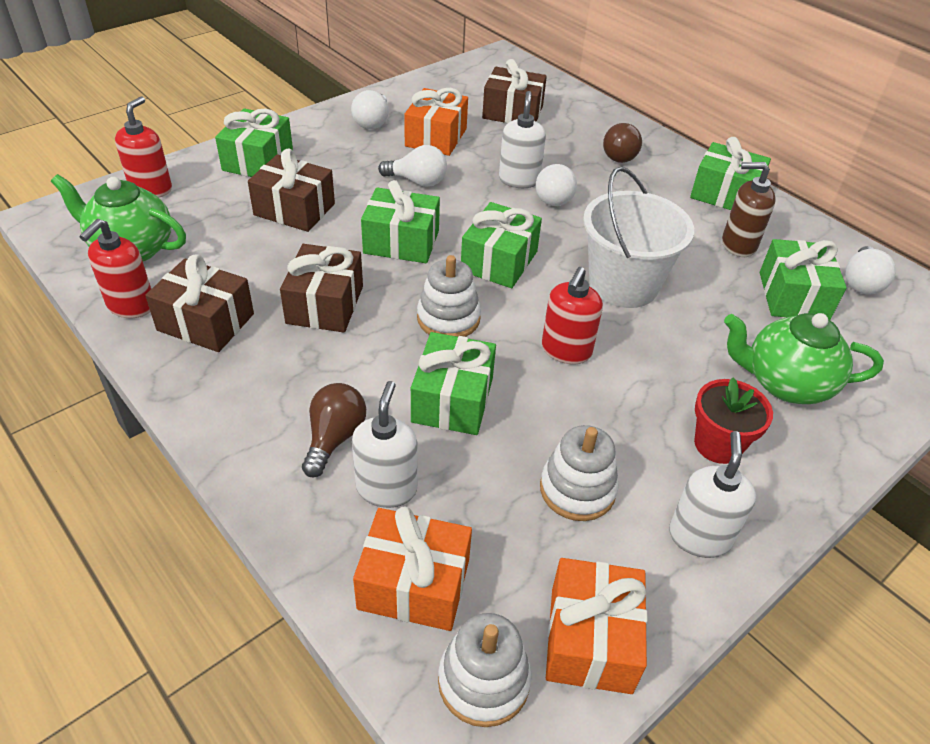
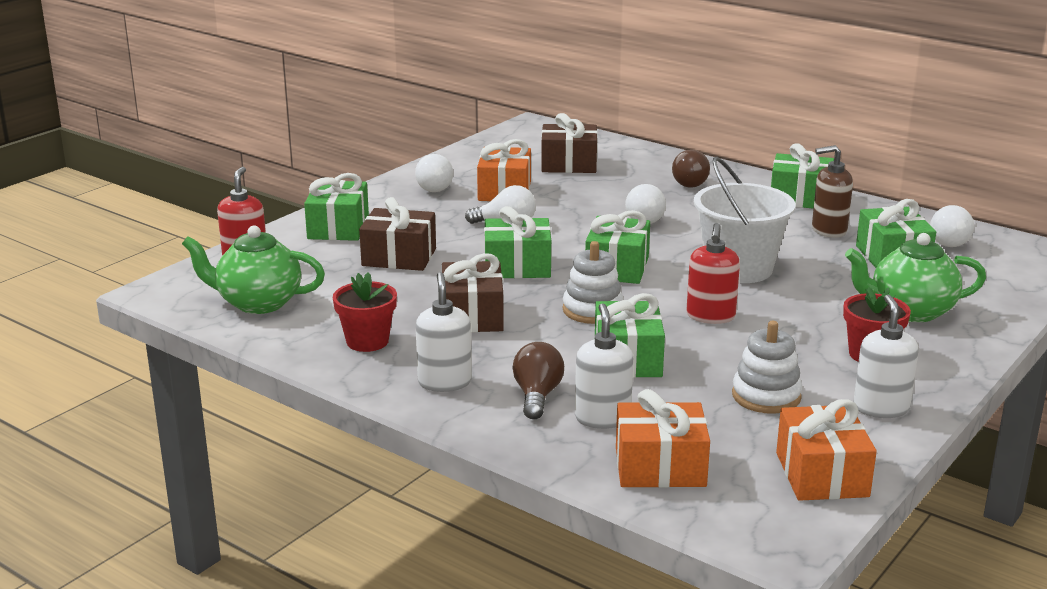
camera: 10 degrees left, 20 degrees down
(131, 306) = (287, 340): red soap dispenser -> none
(206, 322) = (367, 341): brown gift -> red flower pot
(483, 681) = (748, 508): white stacking toy -> none
(519, 180) = (603, 211): white soap dispenser -> white soap dispenser (444, 382)

